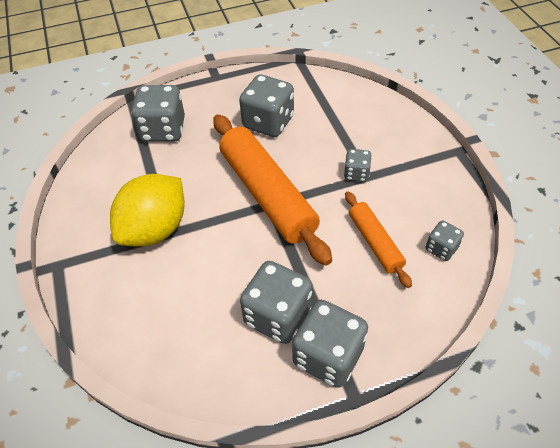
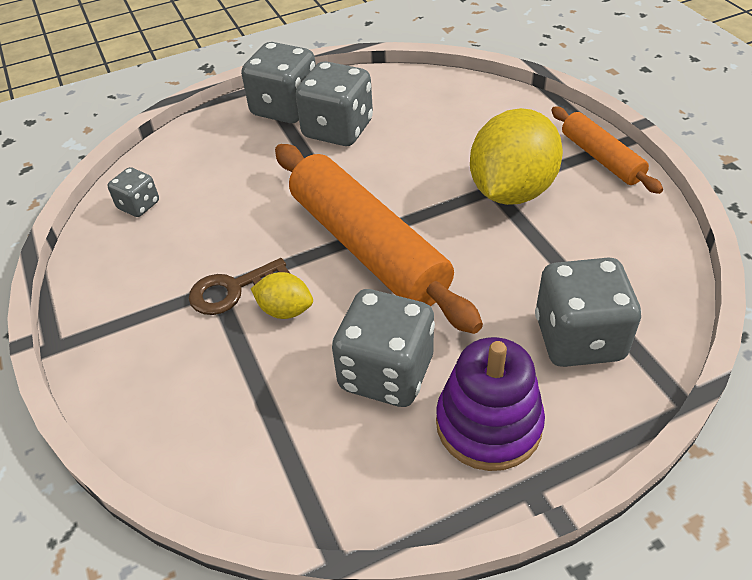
camera: 175 degrees right, 5 degrees down
(224, 98) = (488, 424): none -> purple stacking toy
(322, 158) = (285, 310): none -> yellow lemon
(356, 174) = (232, 290): grey dice -> brown key
(375, 243) = (220, 203): orange rolling pin -> orange rolling pin (601, 158)

